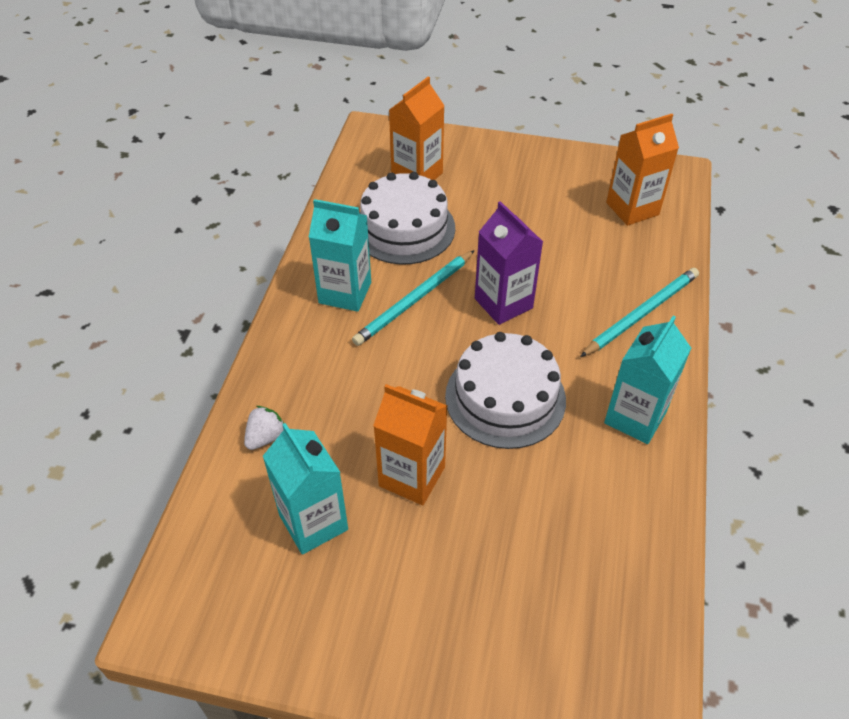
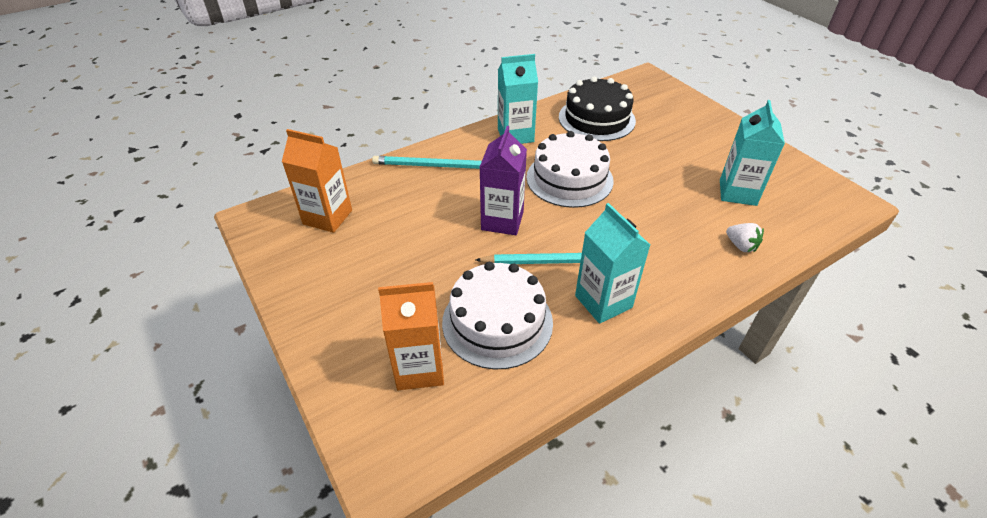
camera: 135 degrees left, 5 degrees down
(265, 437) = (741, 246): white strawberry -> white strawberry turned 120 degrees counterclockwise
(412, 476) = (662, 179): orange carton -> none
(590, 531) = (596, 119): none -> black cake

